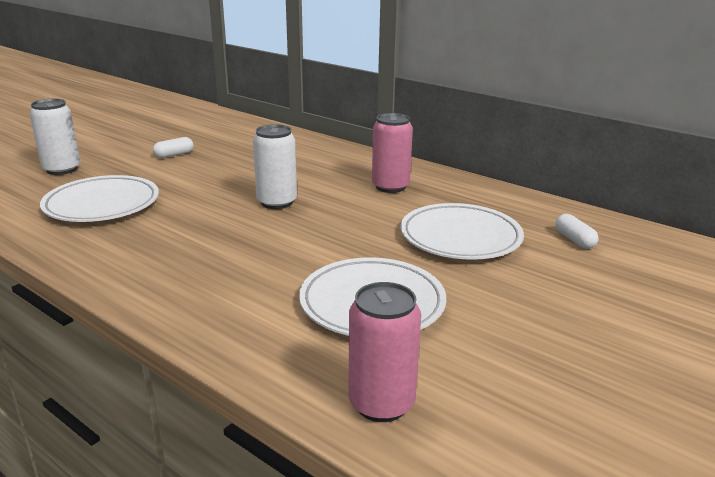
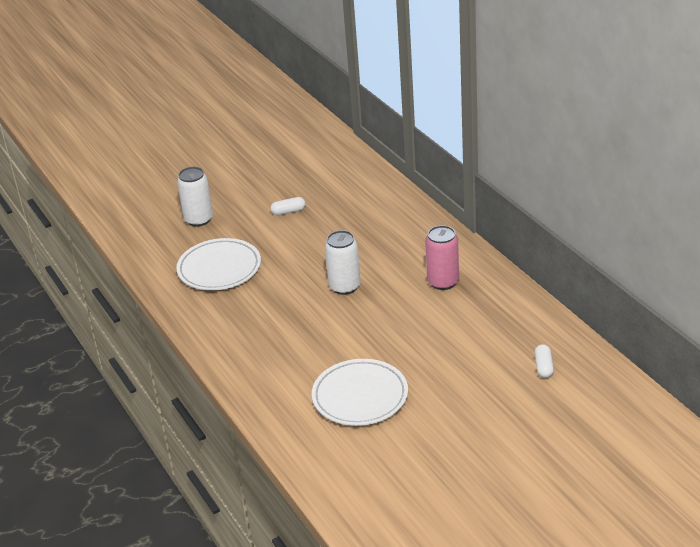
camera: 25 degrees right, 10 degrees up
(381, 403) = (326, 464): pink can -> none
(460, 237) = (459, 349): white plate -> none

